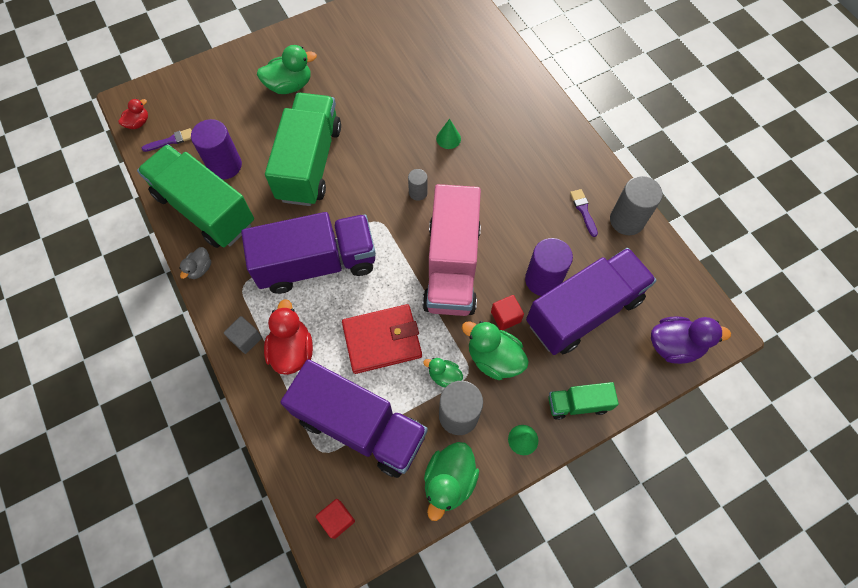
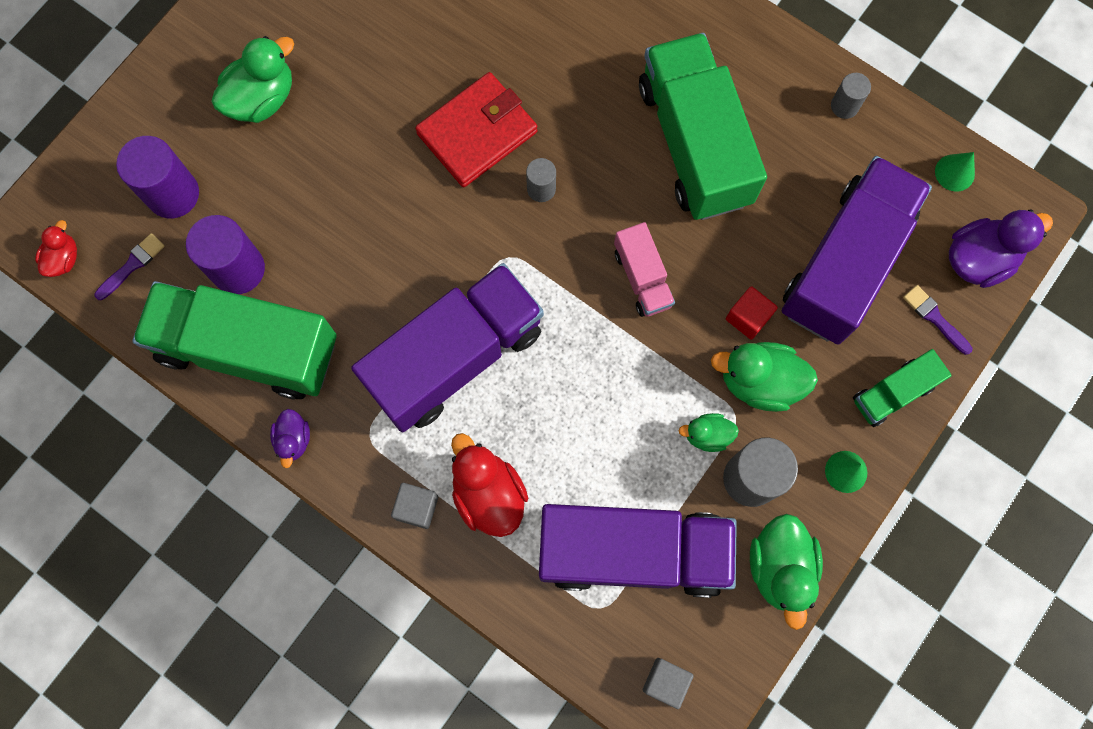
camera: 25 degrees left, 10 degrees up
(200, 269) = (293, 440): grey duck -> purple duck
(309, 163) = (361, 210): green truck -> green truck (694, 144)
(337, 519) = (665, 682): red cube -> grey cube
(382, 340) = (602, 425): red wallet -> red wallet (477, 133)
(448, 138) = (542, 85): green cone -> green cone (954, 172)
(452, 266) = (642, 278): pink truck -> pink truck, size x0.48
(543, 280) = (772, 243): purple cylinder -> purple cylinder (173, 194)
(583, 210) = (781, 116): purple brush -> purple brush (935, 318)
(627, 220) = (844, 106): grey cylinder -> grey cylinder, size x0.54

